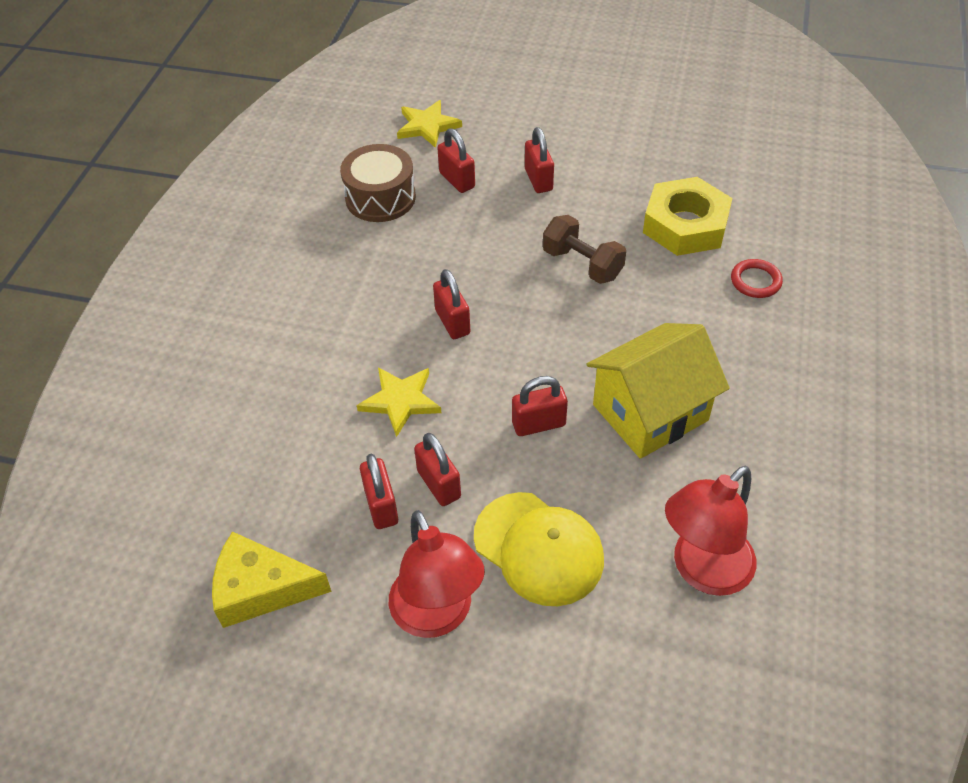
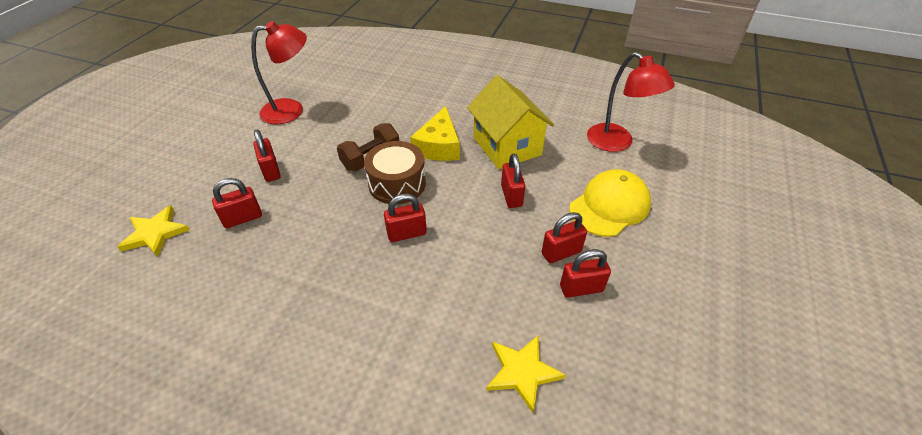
camera: 85 degrees left, 5 degrees down
(261, 589) = (665, 374): yellow cheese -> yellow cheese (439, 146)
(380, 198) = (235, 274): brown drum -> brown drum (397, 184)
(400, 401) = (482, 271): yellow star -> yellow star (522, 372)
(437, 616) = (667, 261): red lamp -> red lamp (291, 110)
(538, 180) = (271, 171): red padlock -> red padlock turned 75 degrees clockwise
(685, 225) = (353, 110): yellow nut -> none
(755, 281) = (412, 92): red ring -> none

